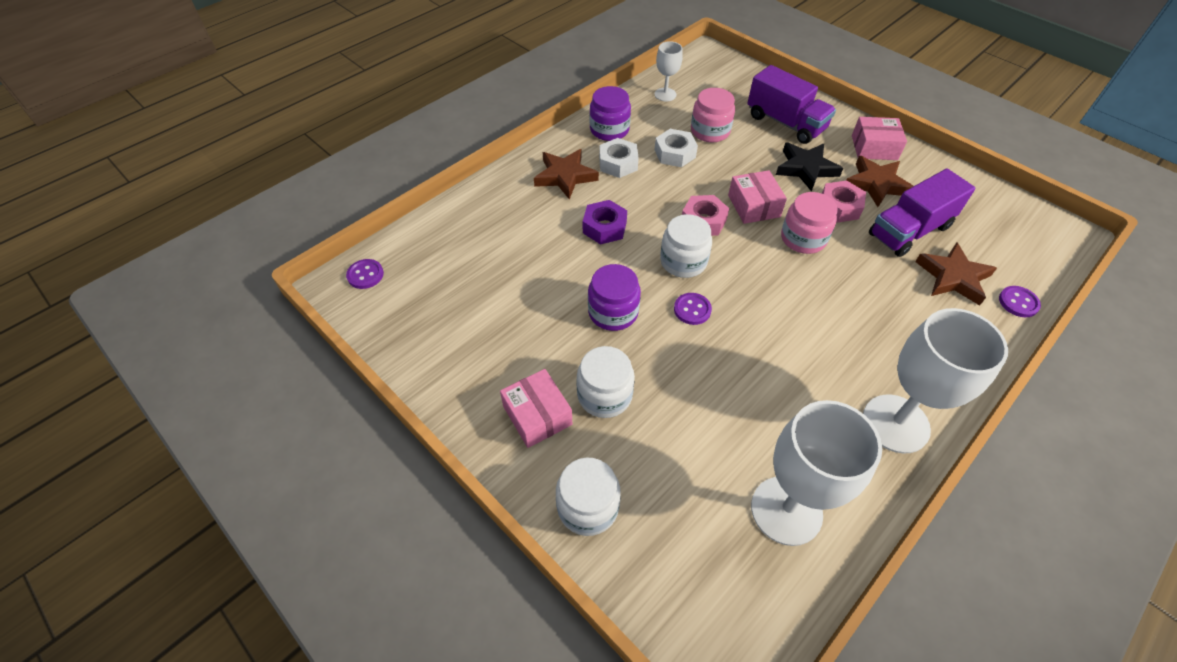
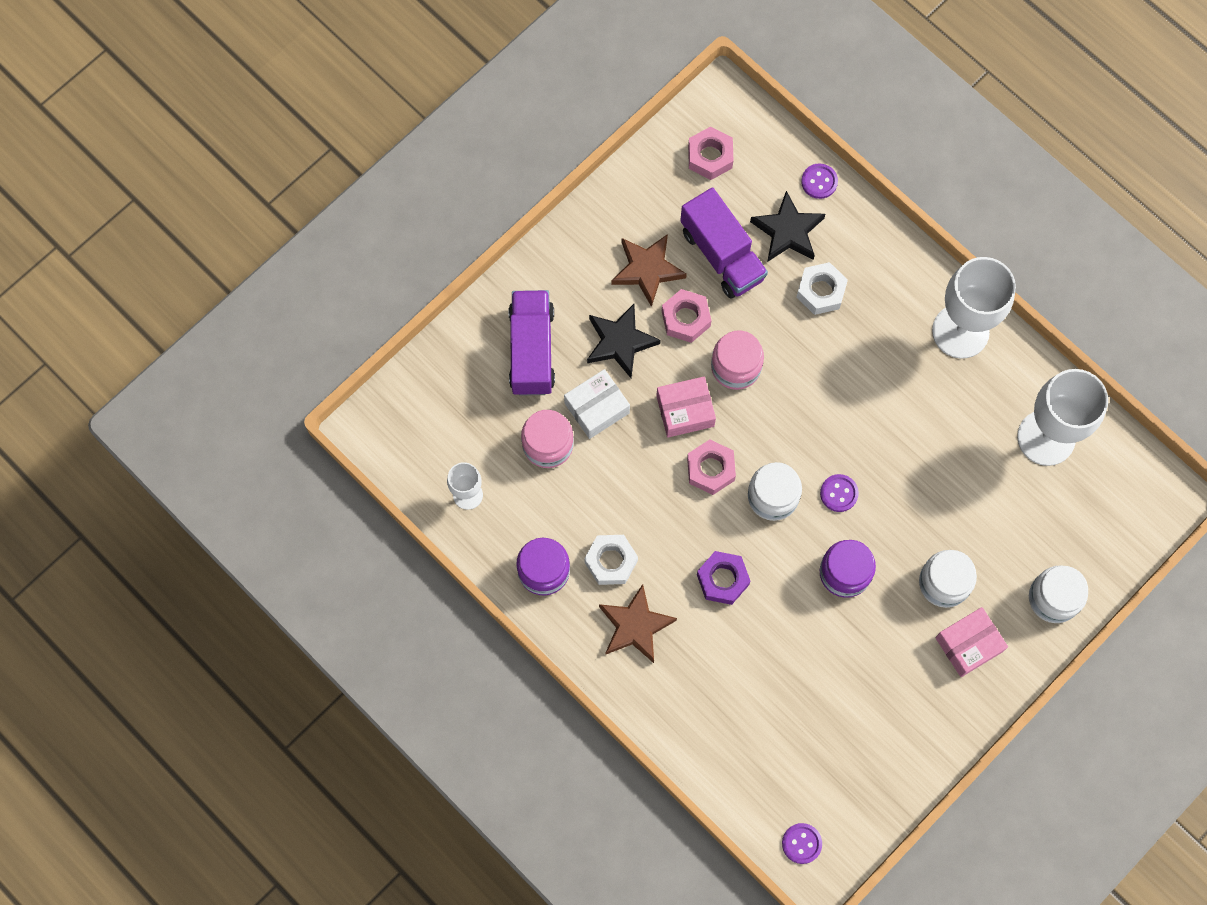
camera: 90 degrees left, 20 degrees up
(675, 153) = (592, 491): white nut -> white nut (821, 291)
(745, 156) = (597, 408): none -> white box
(785, 123) = (532, 350): purple truck -> purple truck turned 45 degrees counterclockwise
(874, 147) = (581, 256): pink box -> none
(953, 277) = (787, 231): brown star -> black star
(1003, 224) = (710, 157): none -> pink nut

